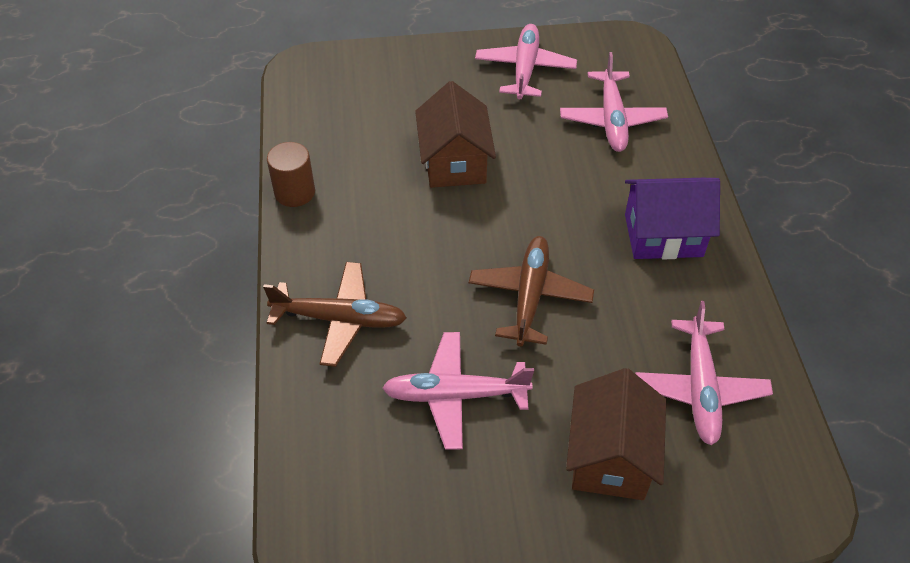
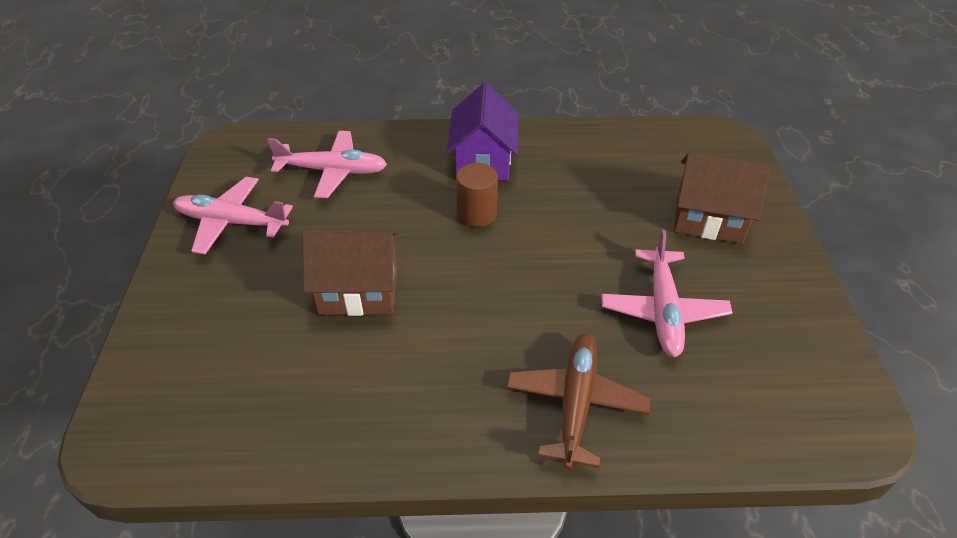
camera: 85 degrees left, 5 degrees down
(295, 192) = (370, 452): brown cylinder -> brown cylinder (477, 214)
(529, 296) = (547, 249): brown plane -> none
(700, 388) = (638, 164): pink plane -> none

